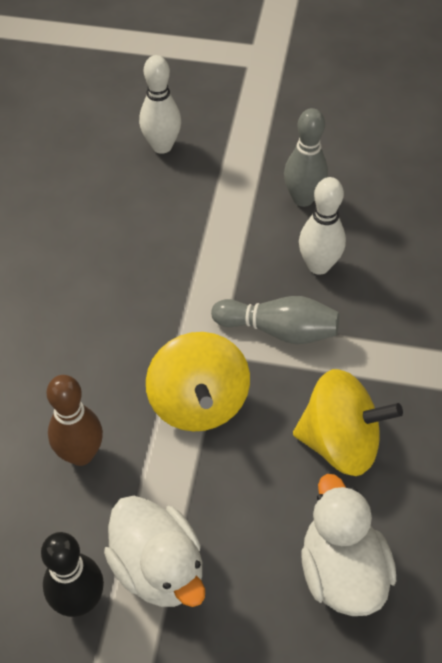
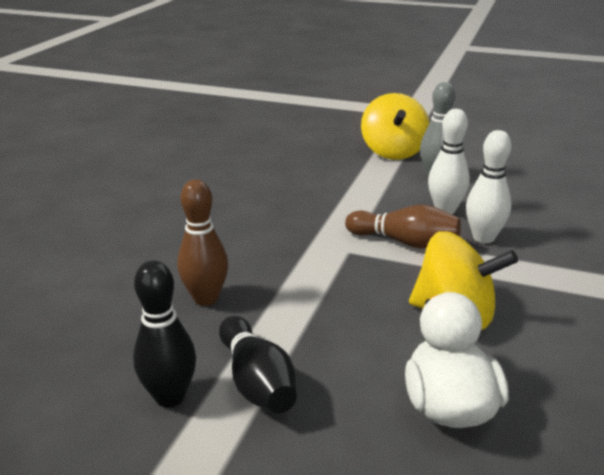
camera: 10 degrees right, 25 degrees down
(158, 568) = (257, 382): white duck -> black bowling pin
(162, 146) = (324, 145): white bowling pin -> white bowling pin (483, 238)
(198, 402) = (323, 277): yellow spinning top -> yellow spinning top (393, 152)
(279, 330) = (405, 242): grey bowling pin -> brown bowling pin

